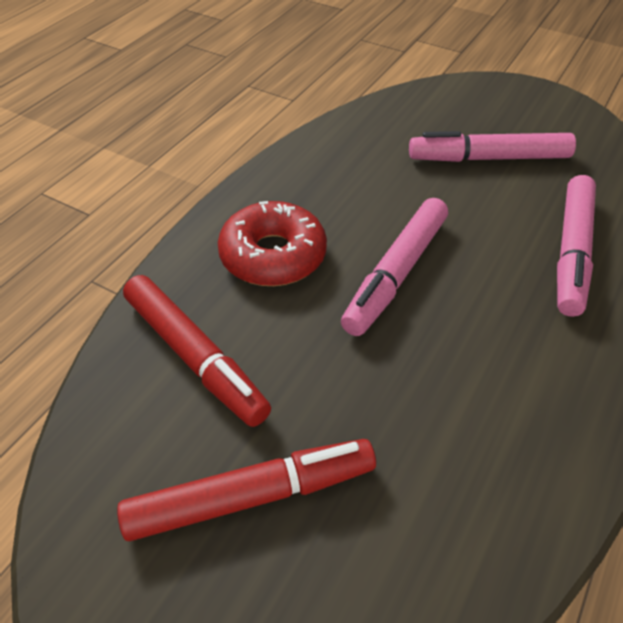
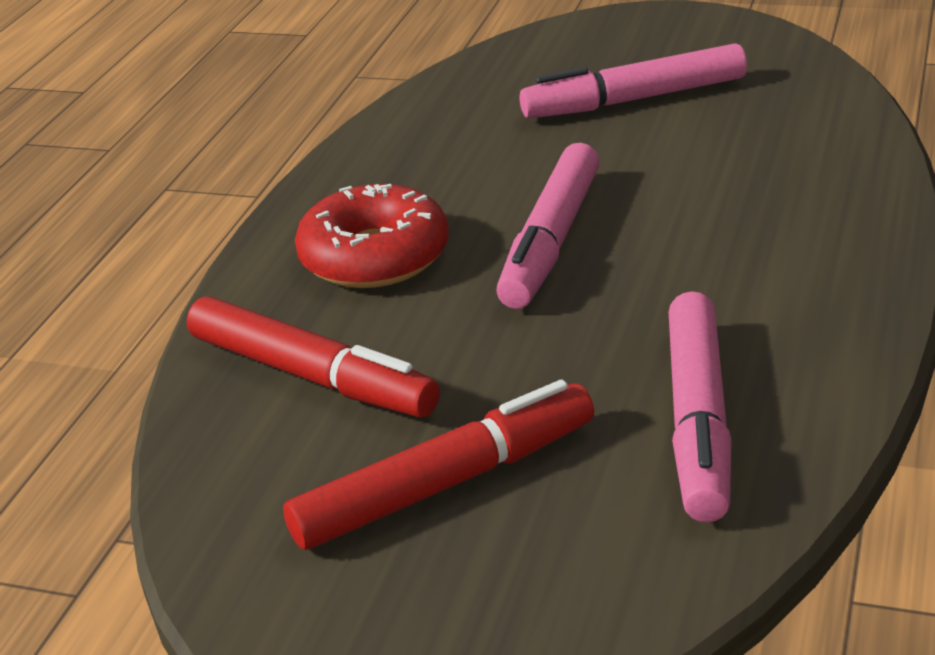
camera: 10 degrees left, 15 degrees down
(572, 251) = (776, 173): pink marker -> pink marker (698, 419)

